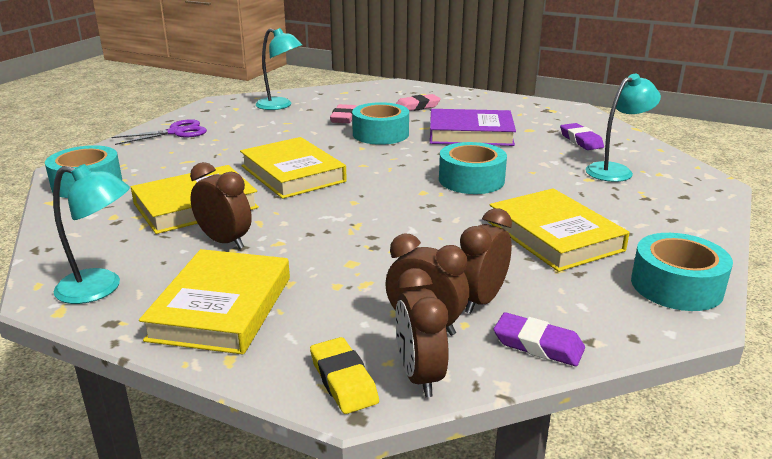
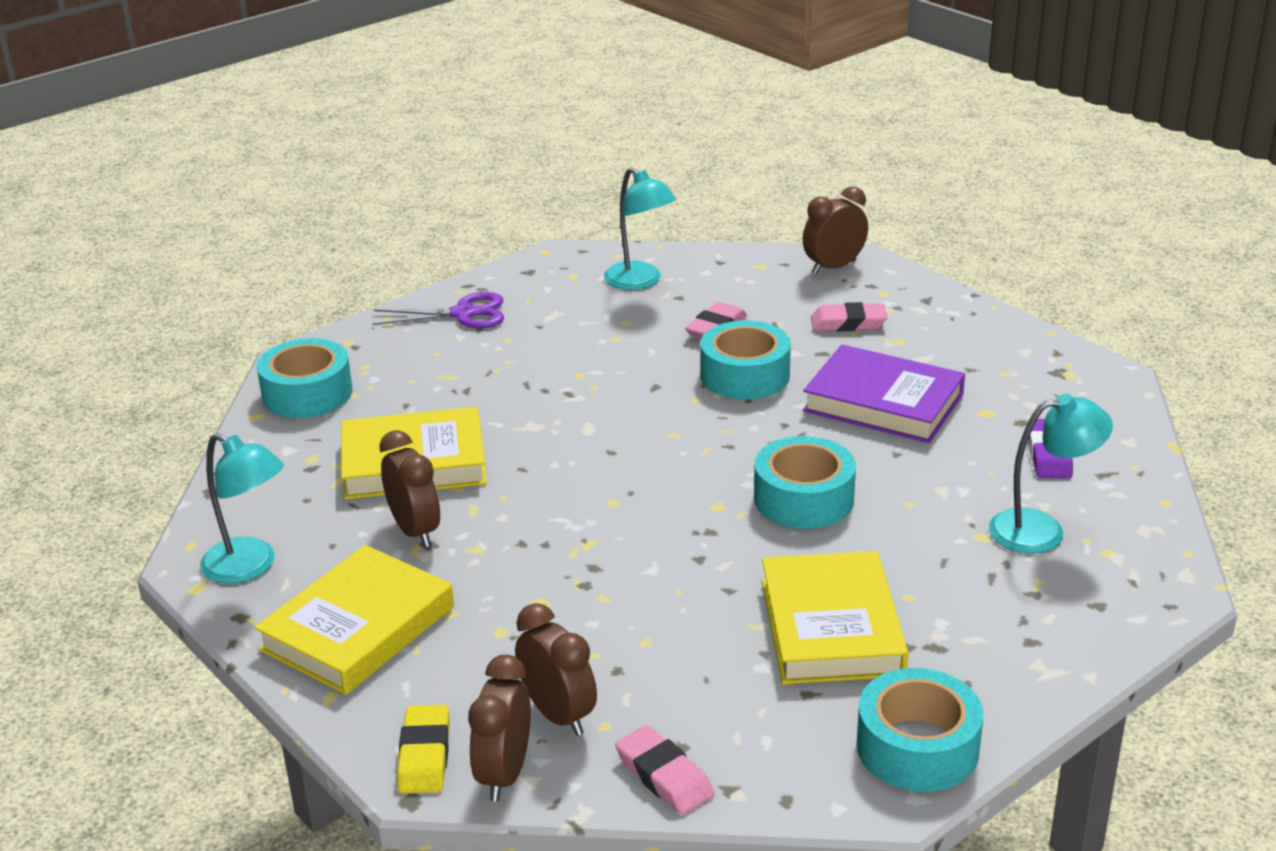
camera: 25 degrees right, 5 degrees up
(292, 174) = (567, 431): yellow book -> none
(481, 300) = (650, 698): brown clock -> brown clock (834, 267)
(538, 345) = (664, 776): purple eraser -> pink eraser

